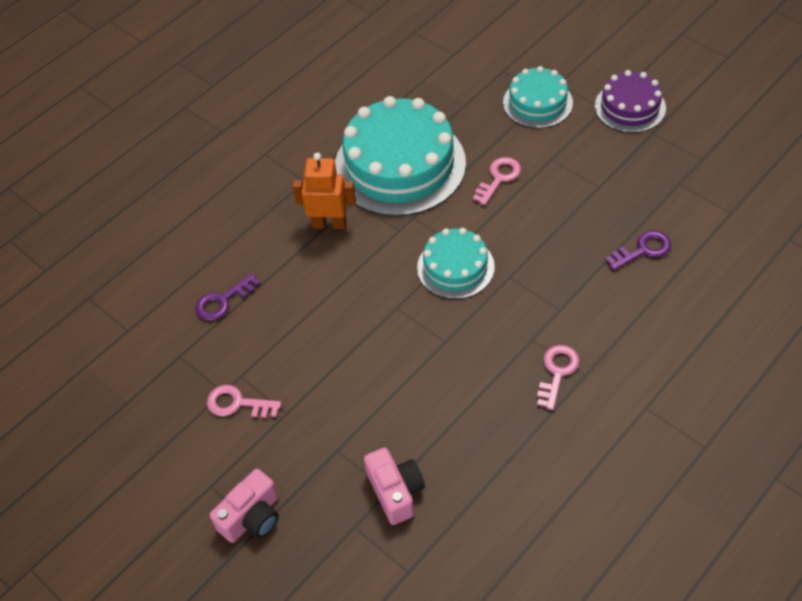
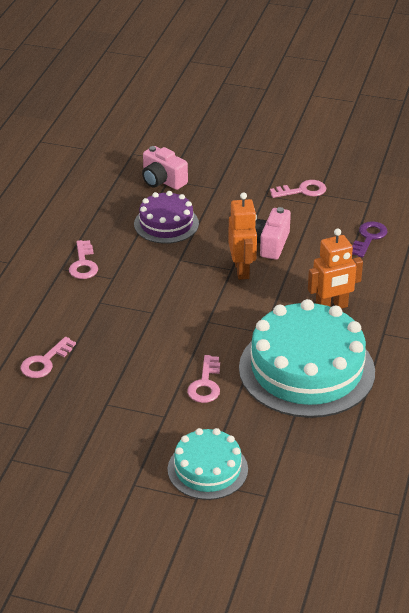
camera: 150 degrees right, 15 degrees down
(252, 517) = (245, 149): pink camera -> pink camera (270, 244)
(386, 302) = (242, 270): none -> orange robot
(455, 267) = (201, 306): turquoise cake -> none
(630, 107) = (105, 493): purple cake -> purple cake (166, 224)
(643, 250) = (44, 362): purple key -> pink key

